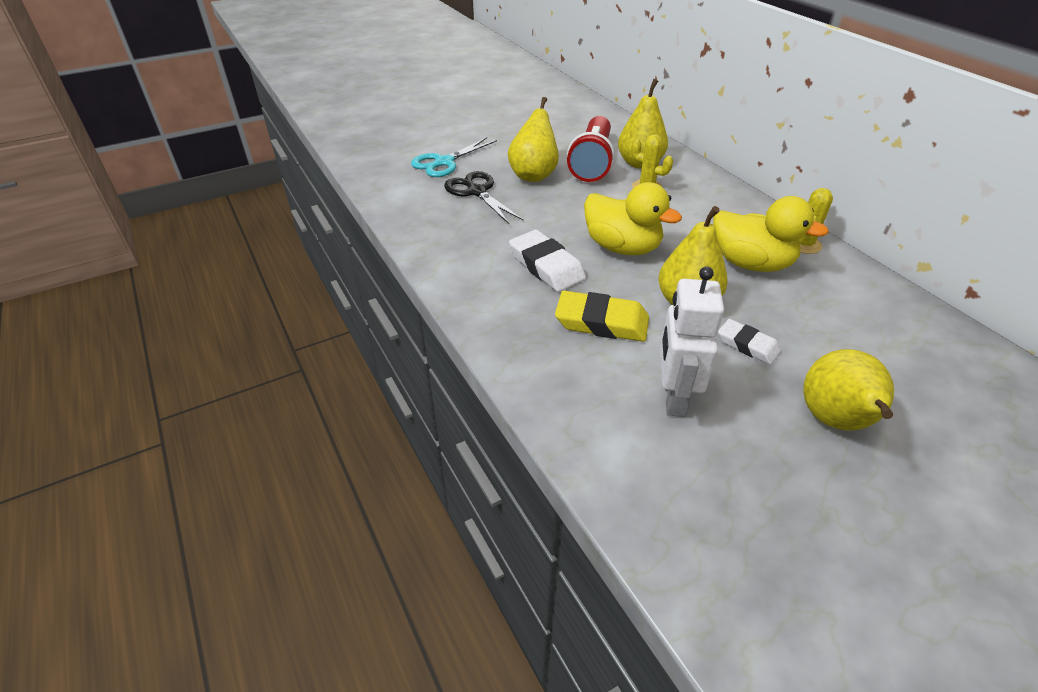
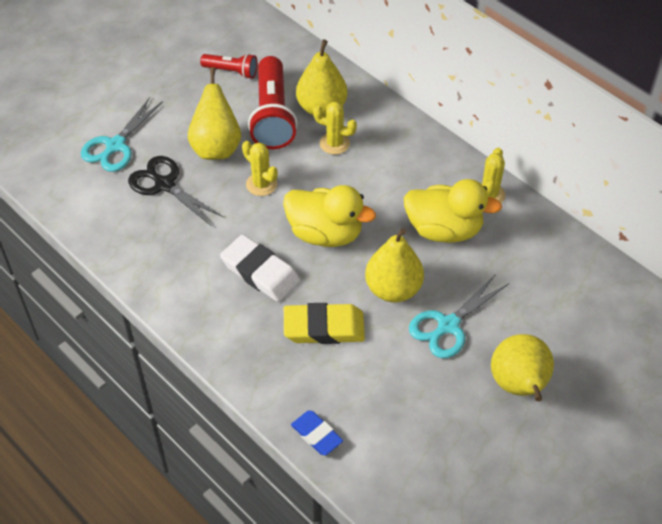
camera: 15 degrees left, 10 degrees up
(564, 132) = (232, 71): none -> red flashlight
(567, 422) = (316, 435): none -> blue eraser
(568, 204) = (261, 184): none -> yellow cactus
(673, 397) = (395, 391): white robot -> none
(747, 345) = (448, 325): white eraser -> turquoise scissors

